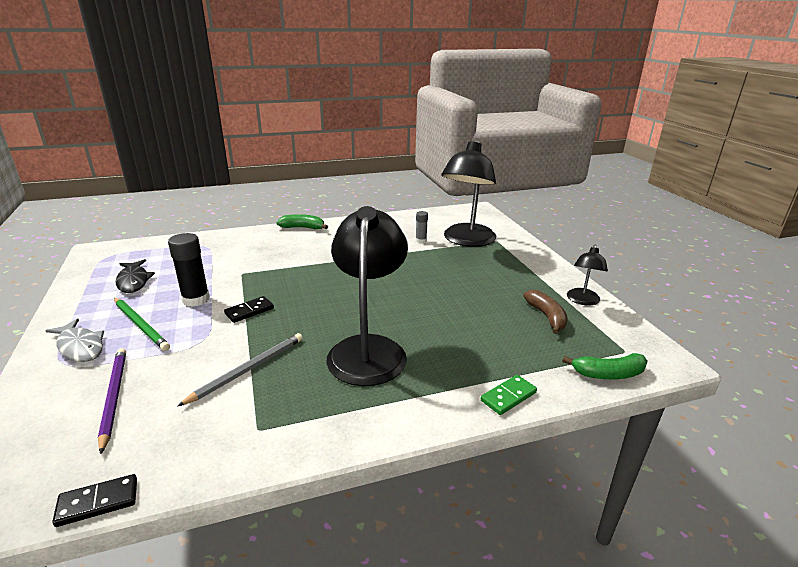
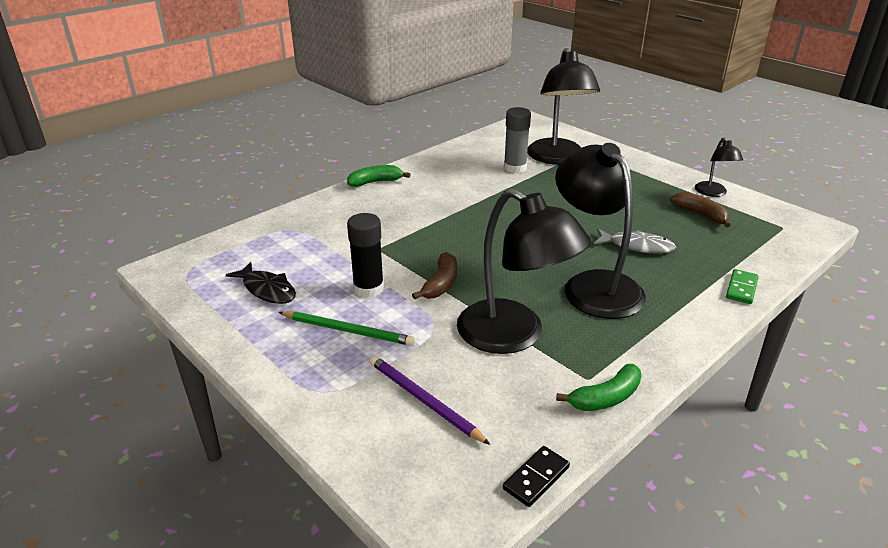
camera: 25 degrees left, 5 degrees up
(80, 347) = (315, 371): grey fish -> grey fish (637, 246)
(248, 369) = (514, 335): grey pencil -> black lamp
(249, 311) = (441, 284): black domino -> brown banana
(421, 240) = (515, 168): grey glue stick -> grey glue stick, size x1.81
(608, 374) = (789, 249): green banana -> green banana (605, 398)

